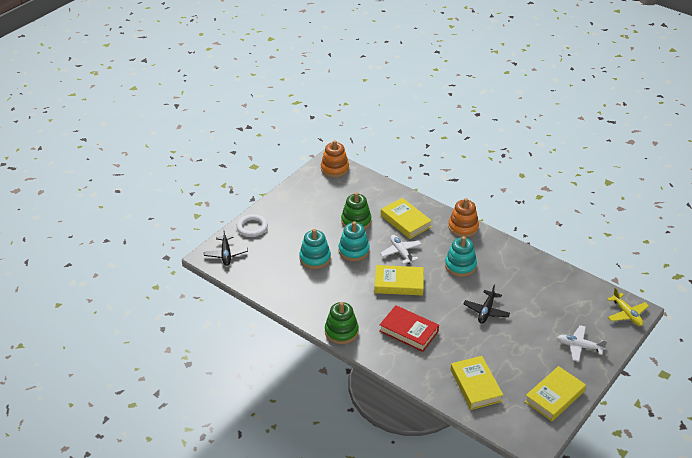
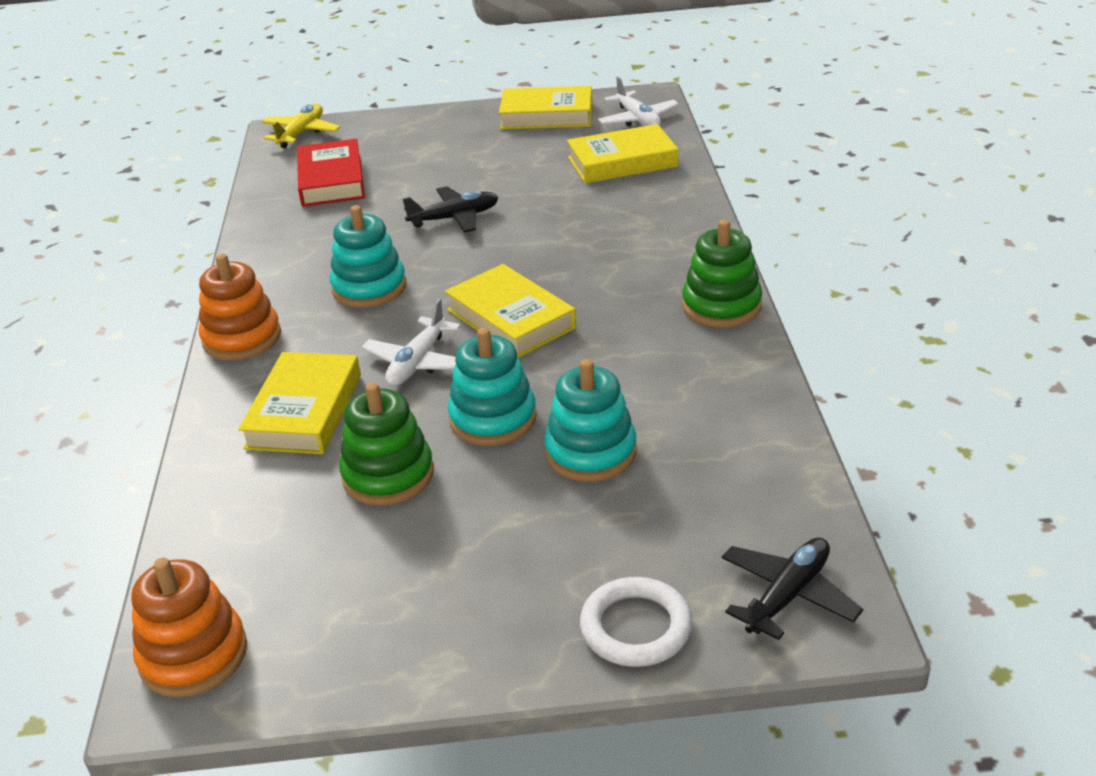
camera: 130 degrees left, 5 degrees down
(408, 331) = (610, 252): red book -> red book (331, 180)
(475, 385) = (622, 162): yellow book -> yellow book turned 45 degrees clockwise
(579, 346) = (423, 135): white plane -> white plane (638, 119)

